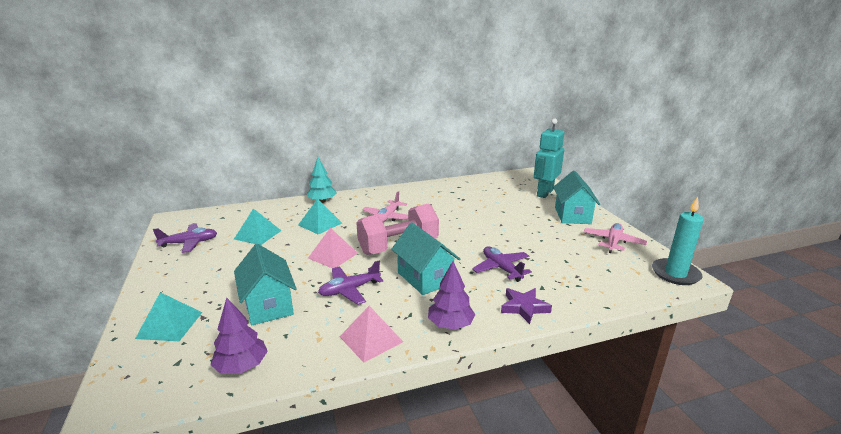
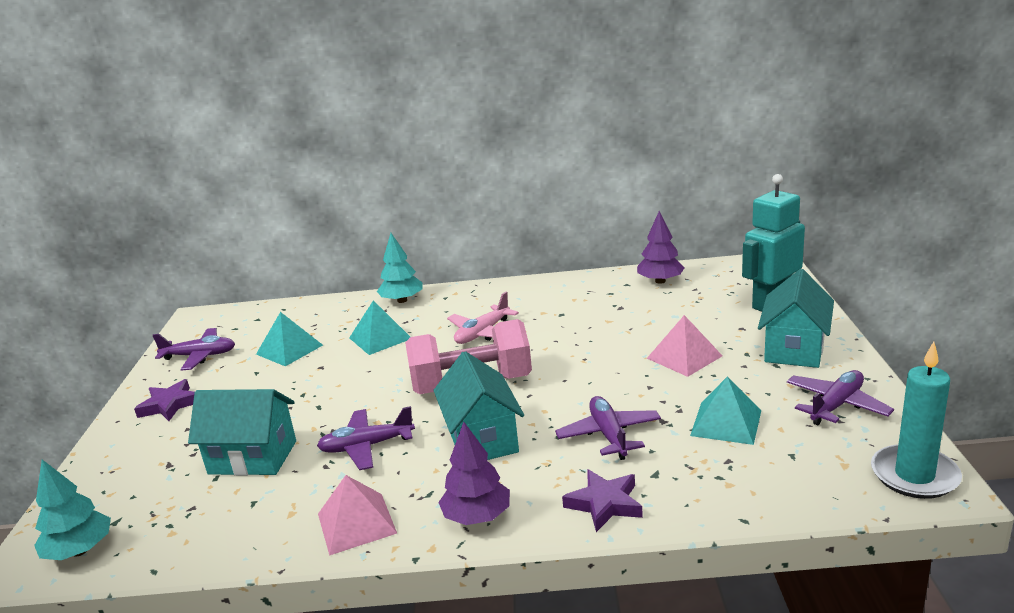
camera: 20 degrees right, 0 degrees up
(157, 388) = (80, 551): none -> turquoise tree
(170, 325) = (128, 470): turquoise pyramid -> turquoise pyramid (726, 423)
(182, 277) = (170, 405): none -> purple star
(242, 366) = (182, 538): purple tree -> purple tree (660, 281)
(268, 305) = (253, 457): turquoise house -> turquoise house turned 75 degrees counterclockwise
(333, 255) = (372, 390): pink pyramid -> pink pyramid (684, 357)
(613, 242) = (836, 405): pink plane -> purple plane

